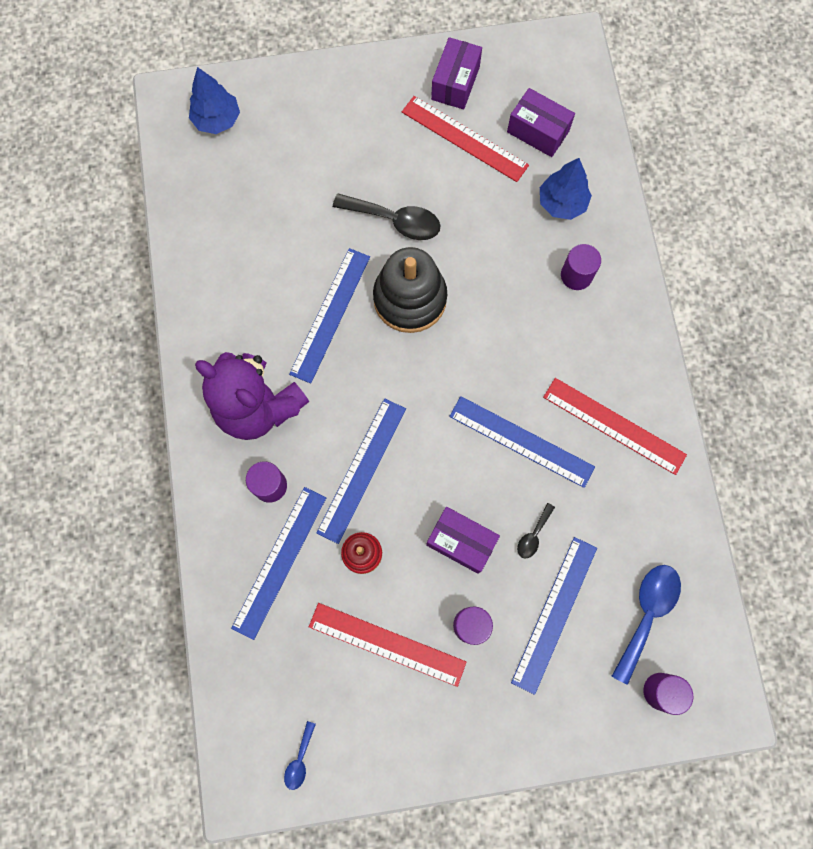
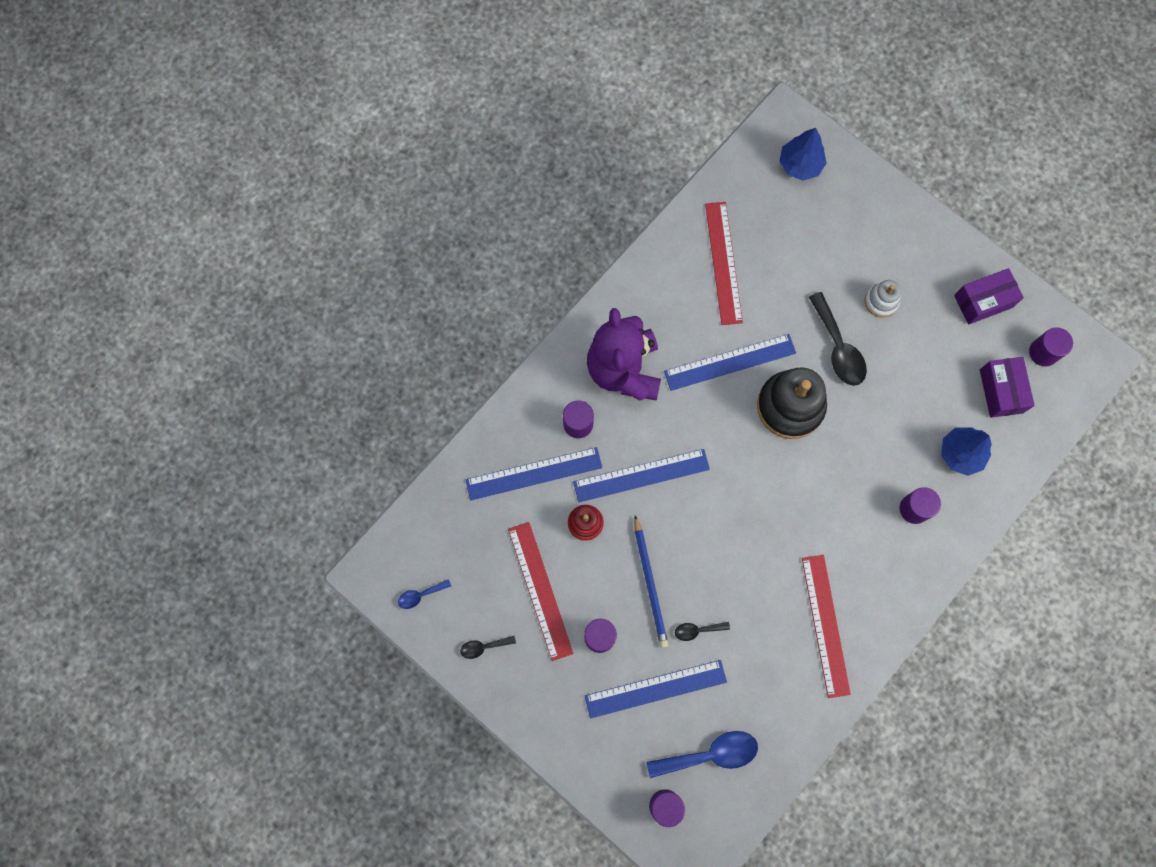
camera: 50 degrees right, 0 degrees up
(387, 156) = (881, 301): none -> white stacking toy
(394, 739) = (483, 647): none -> black spoon
(461, 542) = (650, 584): purple box -> blue pencil
(464, 139) = (945, 344): red ruler -> red ruler (723, 263)
(521, 441) = (756, 568): blue ruler -> none
(534, 76) = (1043, 352): none -> purple cylinder

